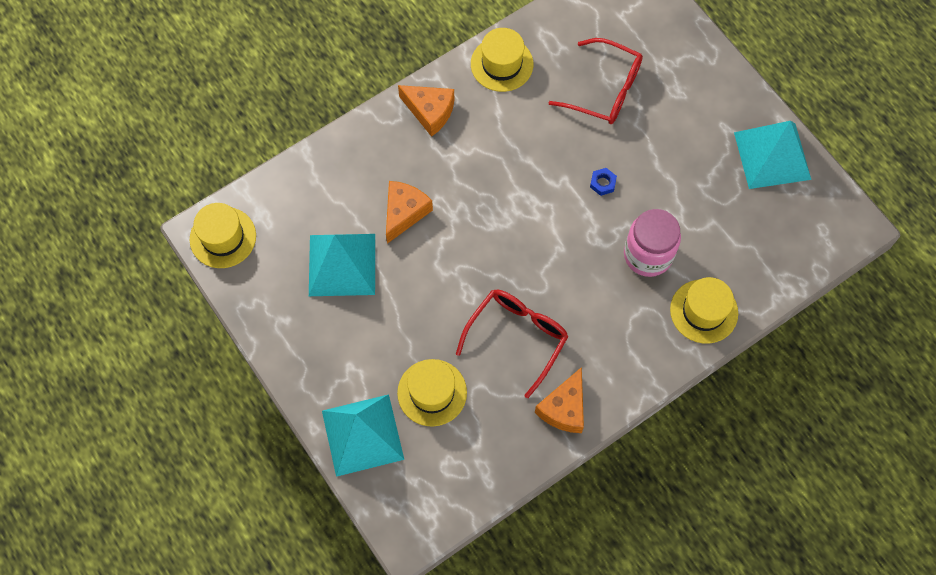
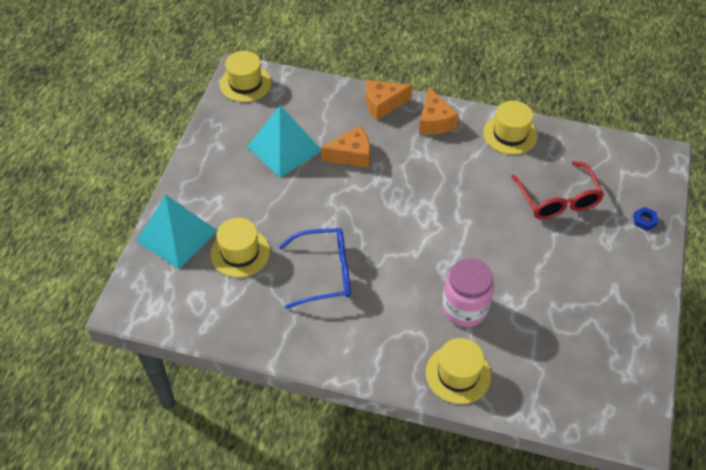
camera: 50 degrees right, 15 degrees down
(517, 338) = (324, 273): red glasses -> blue glasses
(564, 408) = (298, 336): orange cheese -> orange cheese (383, 104)
(603, 183) = (489, 245): blue nut -> blue nut (644, 220)
(772, 156) = (628, 334): turquoise pyramid -> none

